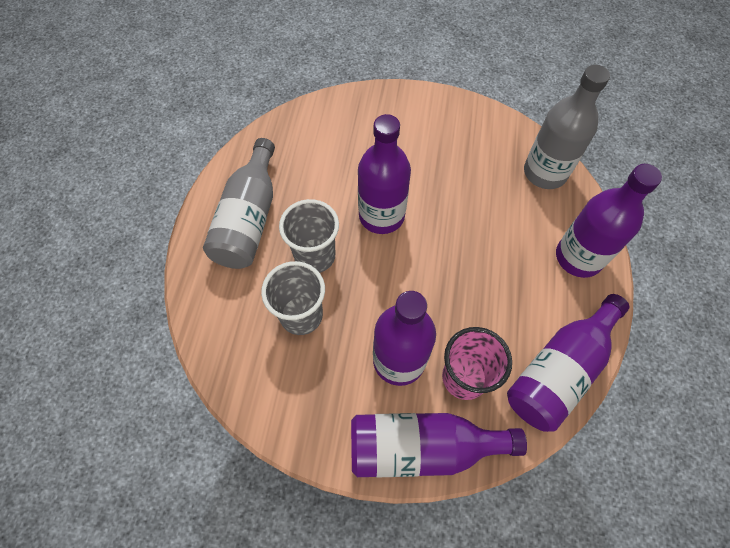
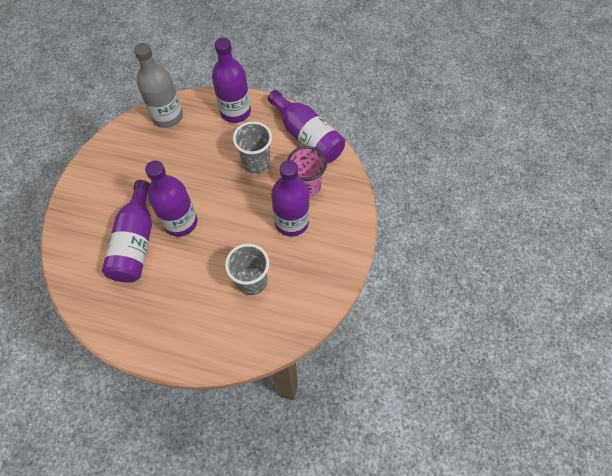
camera: 85 degrees left, 0 degrees up
(249, 219) = (163, 318): grey bottle -> none
(315, 256) = (206, 270): grey cup -> grey cup (256, 162)
(422, 447) = (346, 215): purple bottle -> purple bottle (136, 242)

